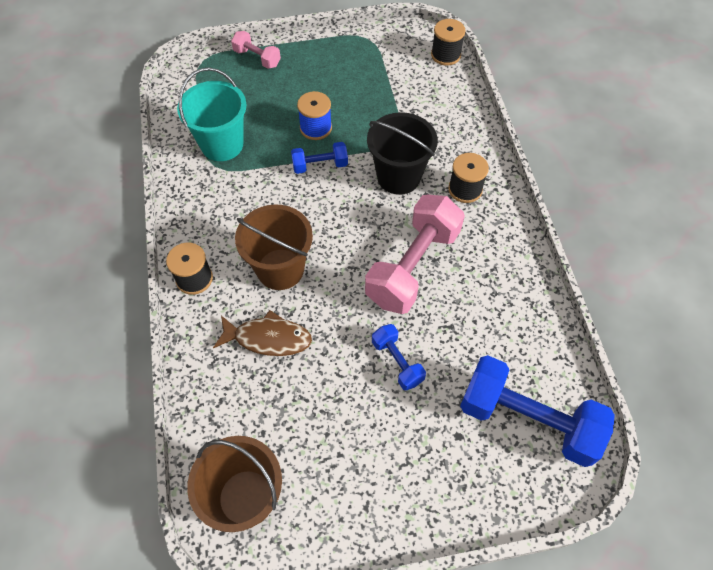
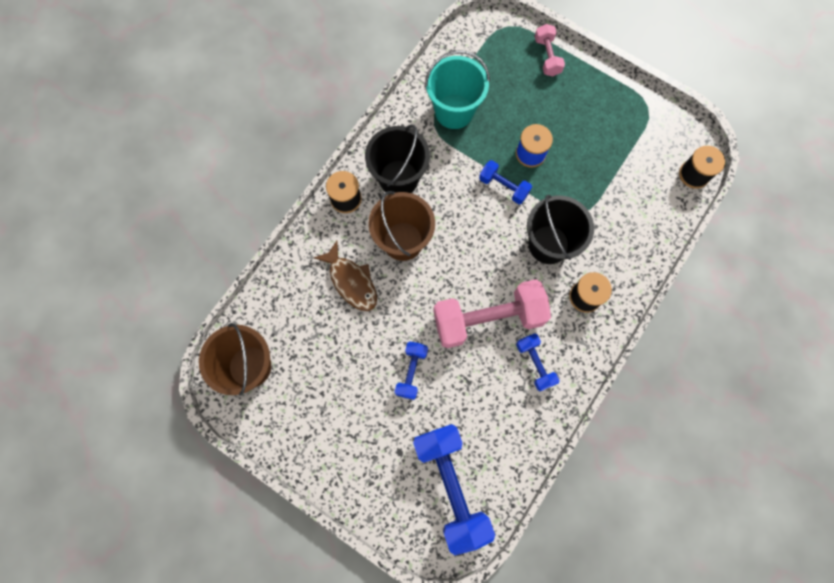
camera: 45 degrees right, 15 degrees up
(226, 226) = (399, 178): none -> black bucket
(484, 266) = (535, 363): none -> blue dumbbell

